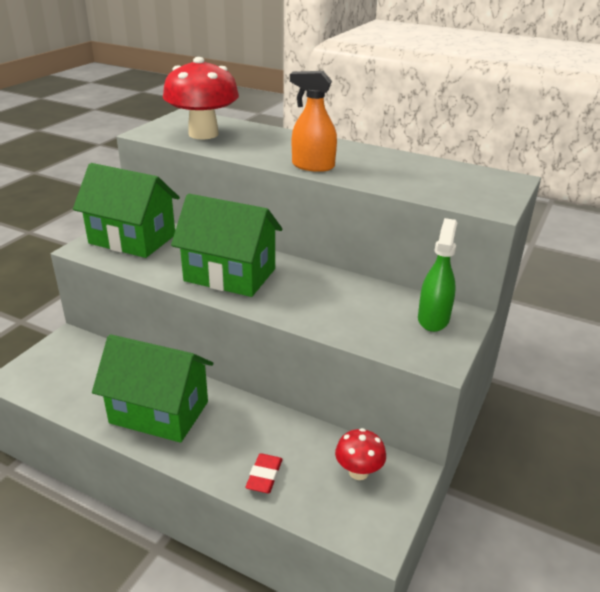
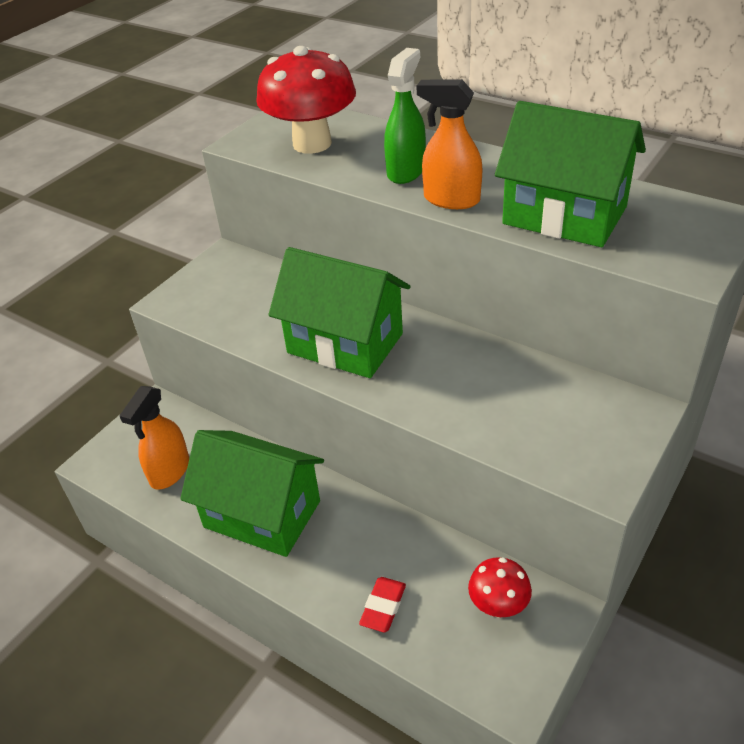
camera: 10 degrees right, 10 degrees up
(79, 383) = (169, 471): none -> orange spray bottle
(132, 239) = (227, 286): green house -> green house (564, 215)
(433, 319) = (602, 415): green spray bottle -> green spray bottle (406, 171)

